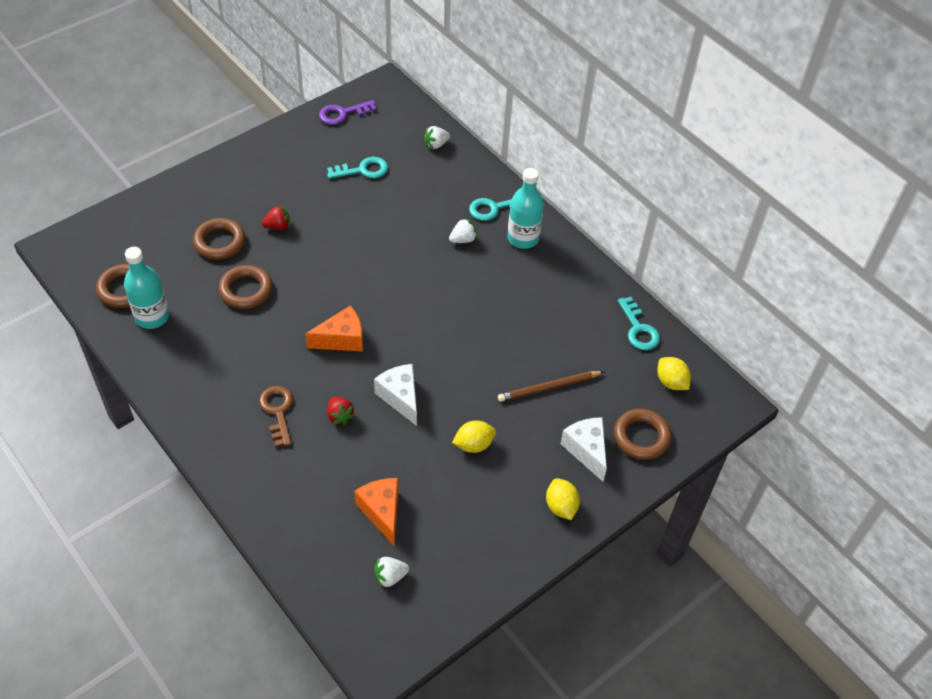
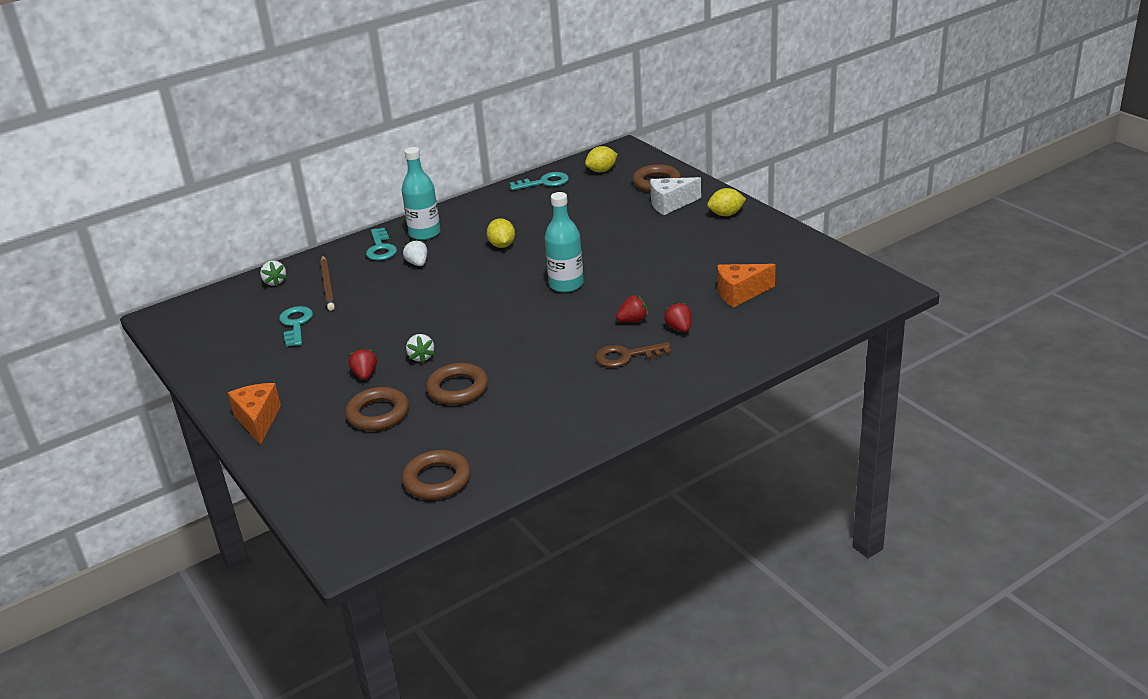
camera: 80 degrees left, 20 degrees down
(152, 317) = (486, 453): turquoise bottle -> turquoise bottle (566, 284)
(321, 455) = (679, 328): none -> red strawberry
(342, 114) = (196, 342): purple key -> none
(342, 339) = (537, 324): orange cheese -> orange cheese (258, 420)
(390, 576) = (805, 287): white strawberry -> white strawberry (421, 357)
(400, 397) = (612, 289): white cheese -> none
(473, 445) = (665, 252): yellow lemon -> yellow lemon (502, 245)
(549, 388) = (604, 220): brown pencil -> brown pencil (328, 285)

